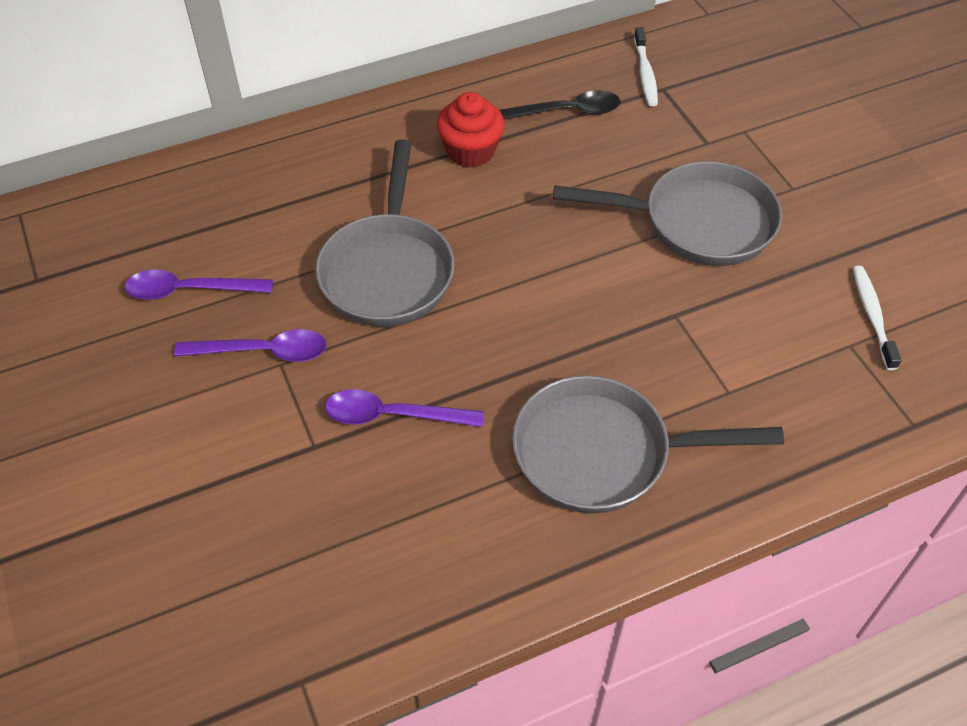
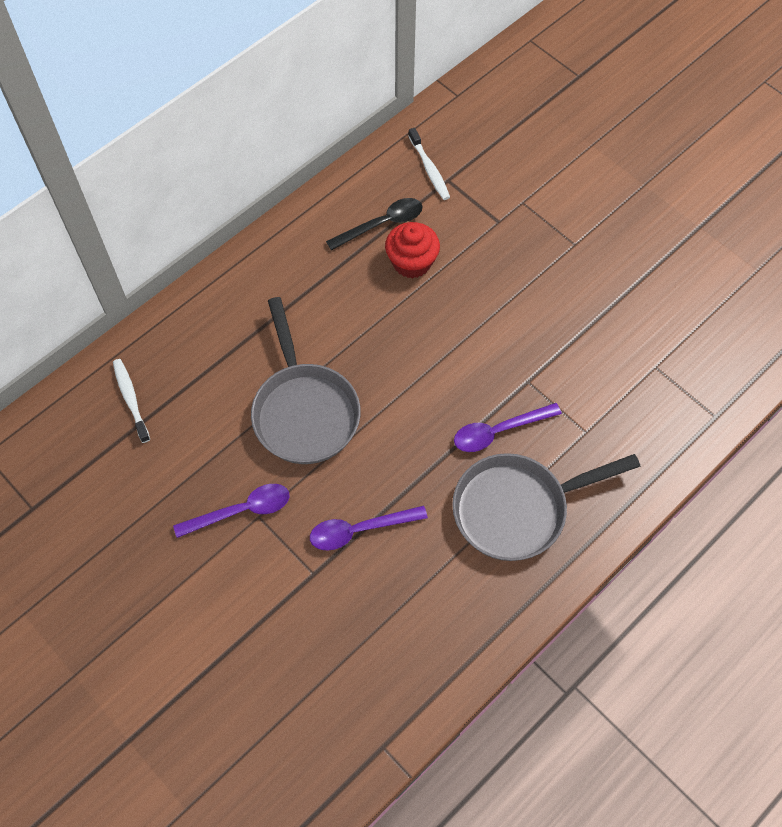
camera: 20 degrees left, 10 degrees up
(189, 290) = (159, 478): purple spoon -> purple spoon (499, 431)
(470, 151) = (322, 284): red cupcake -> red cupcake (412, 262)
(698, 223) = (517, 296): grey pan -> none
(872, 316) = (663, 337): white toothbrush -> white toothbrush (131, 399)

